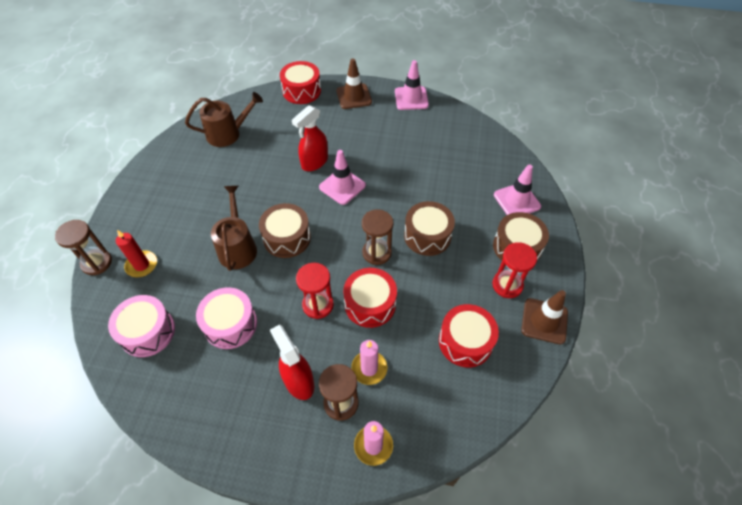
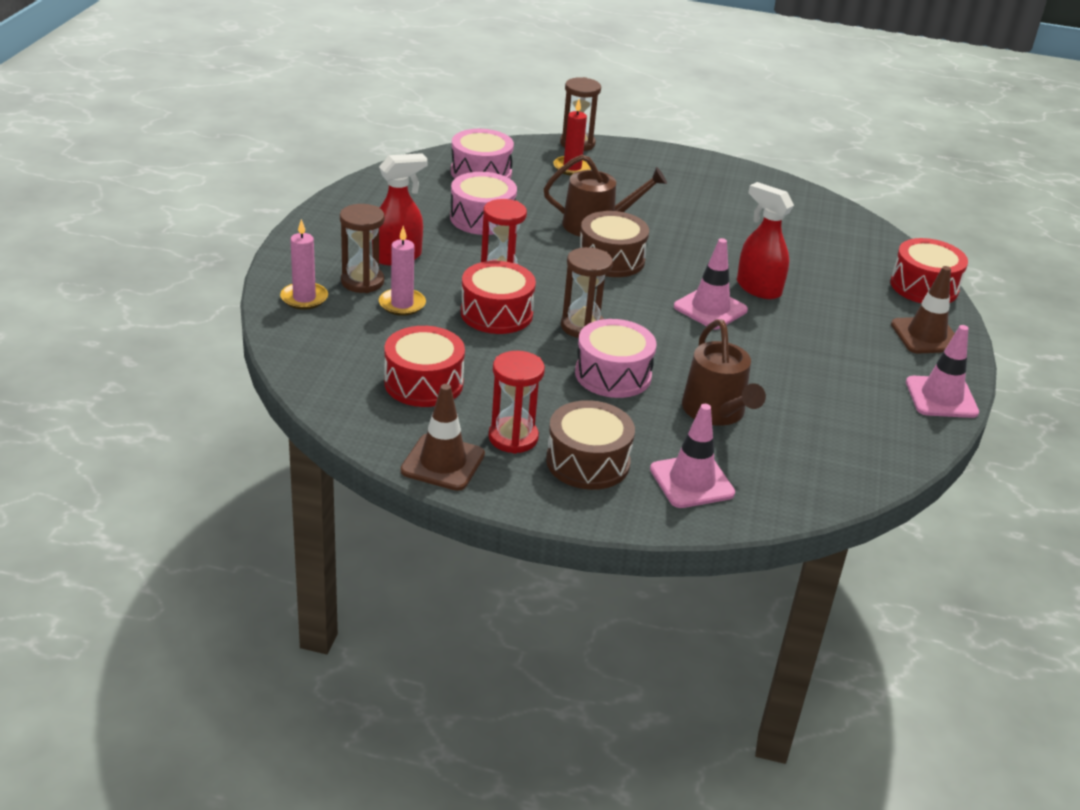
camera: 90 degrees right, 20 degrees down
(227, 134) = (806, 222): brown watering can -> brown watering can (716, 412)
(427, 236) = (613, 375): brown drum -> pink drum

